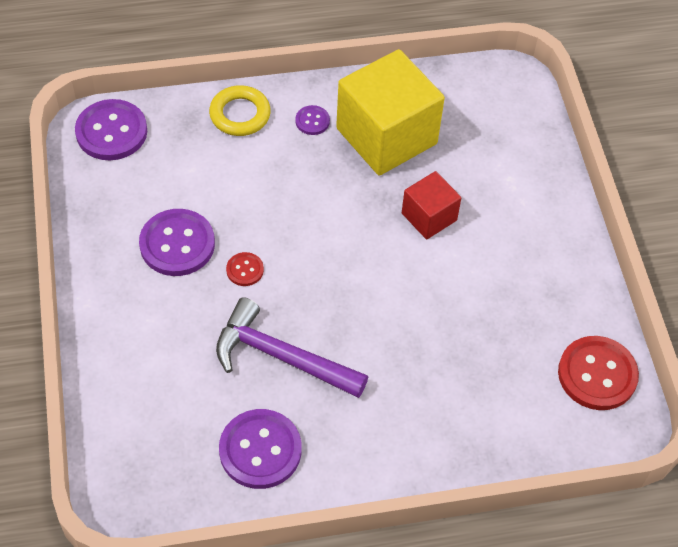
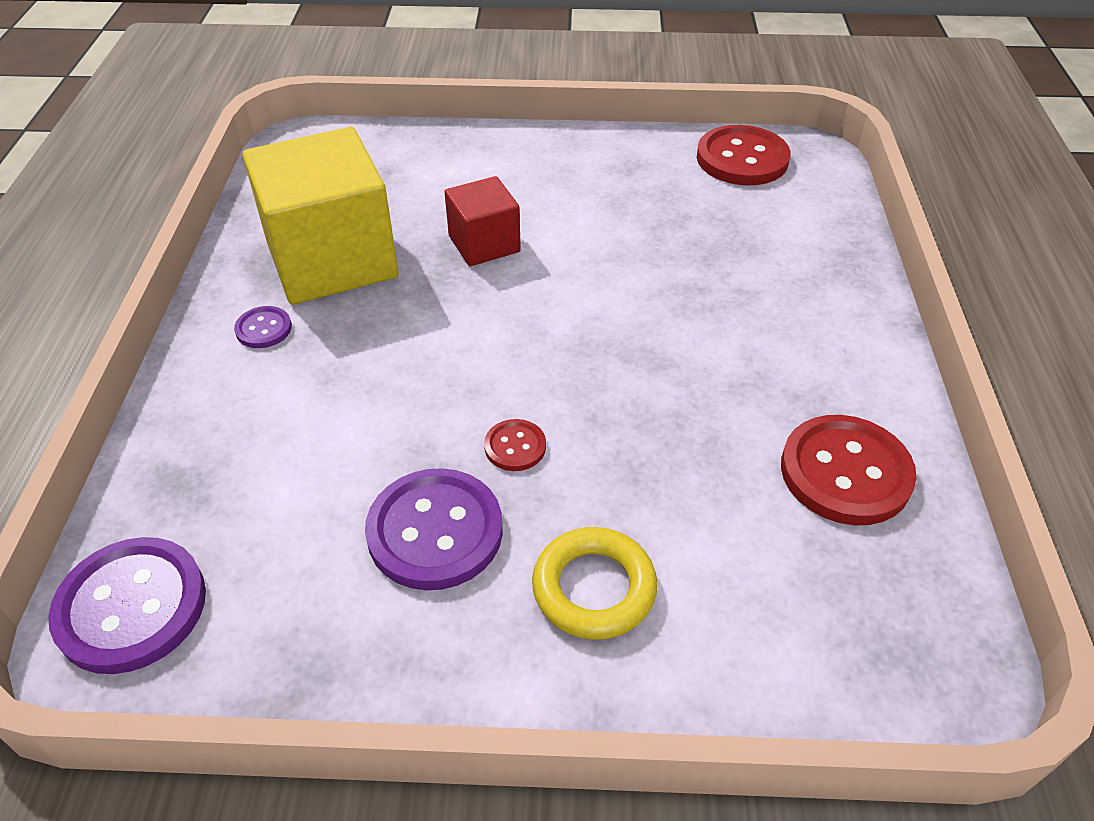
camera: 75 degrees left, 10 degrees down
(240, 114) = (201, 411): yellow ring -> yellow ring (594, 588)
(260, 450) = (845, 472): purple button -> red button
(281, 357) = (683, 425): purple hammer -> none

